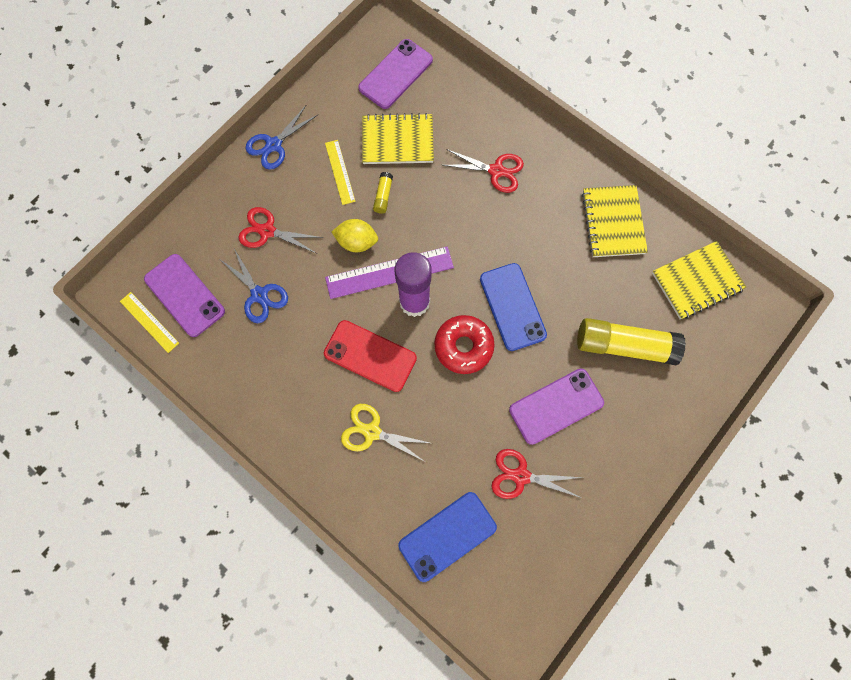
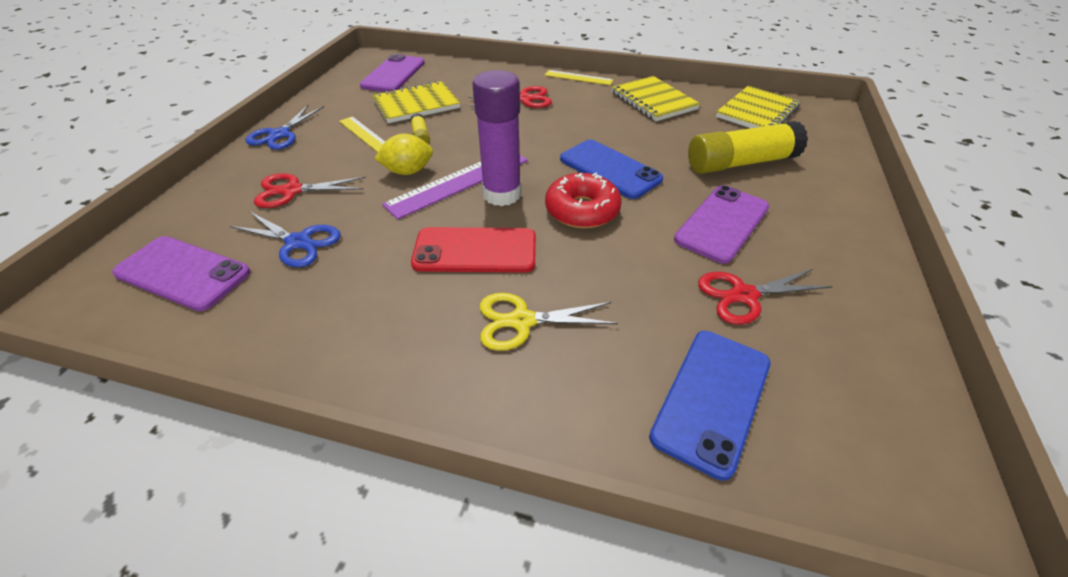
camera: 25 degrees left, 30 degrees down
(149, 322) = (124, 316): yellow ruler -> yellow ruler (578, 78)

